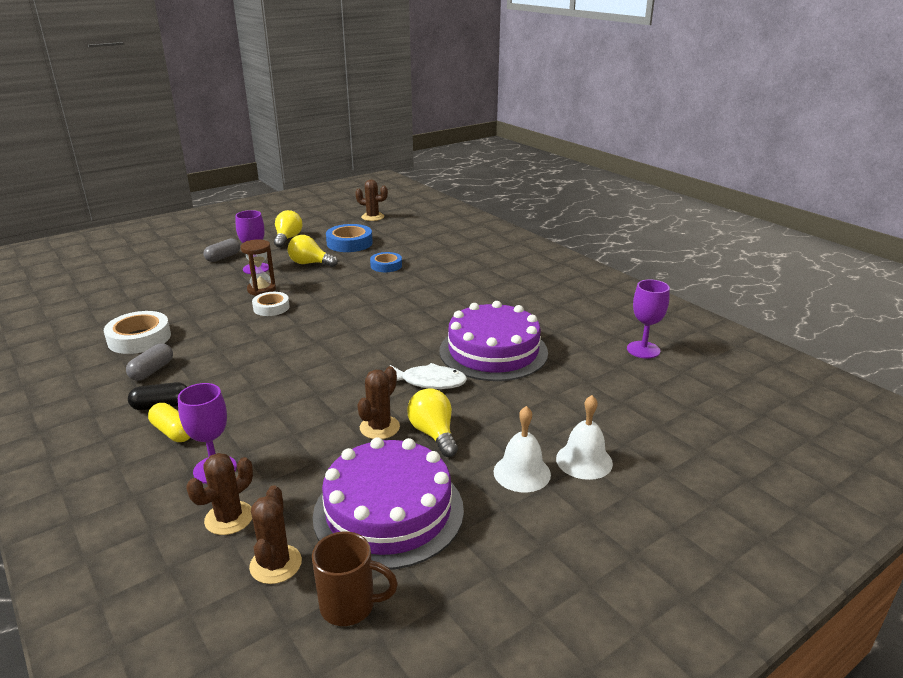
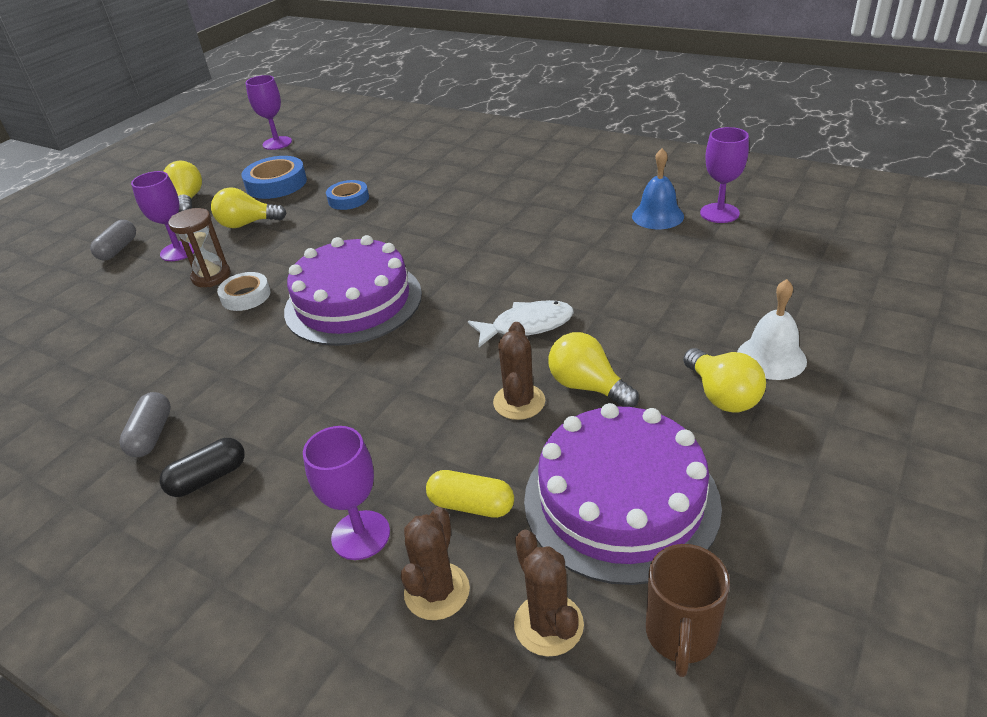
camera: 20 degrees left, 10 degrees up
(139, 338) = (92, 396): white tape -> none
(173, 432) = (258, 507): yellow capsule -> yellow capsule (471, 505)
(350, 606) = (681, 636): brown mug -> brown mug turned 120 degrees clockwise
(372, 217) = (277, 143): brown cactus -> purple goblet
(493, 351) = (566, 265): purple cake -> purple cake (353, 302)
(522, 472) = (722, 396): white bell -> yellow light bulb
(592, 338) = (657, 216): none -> blue bell

